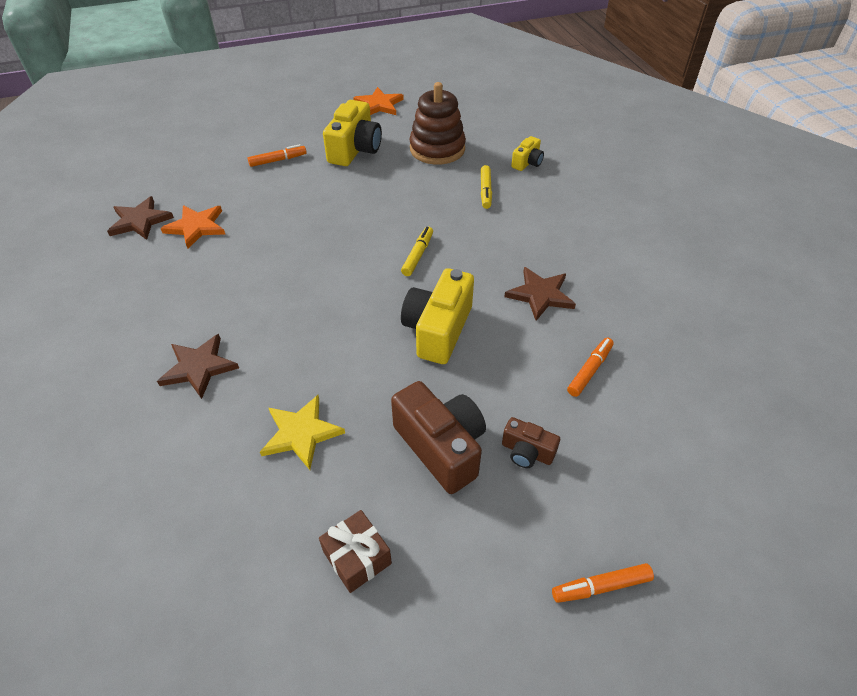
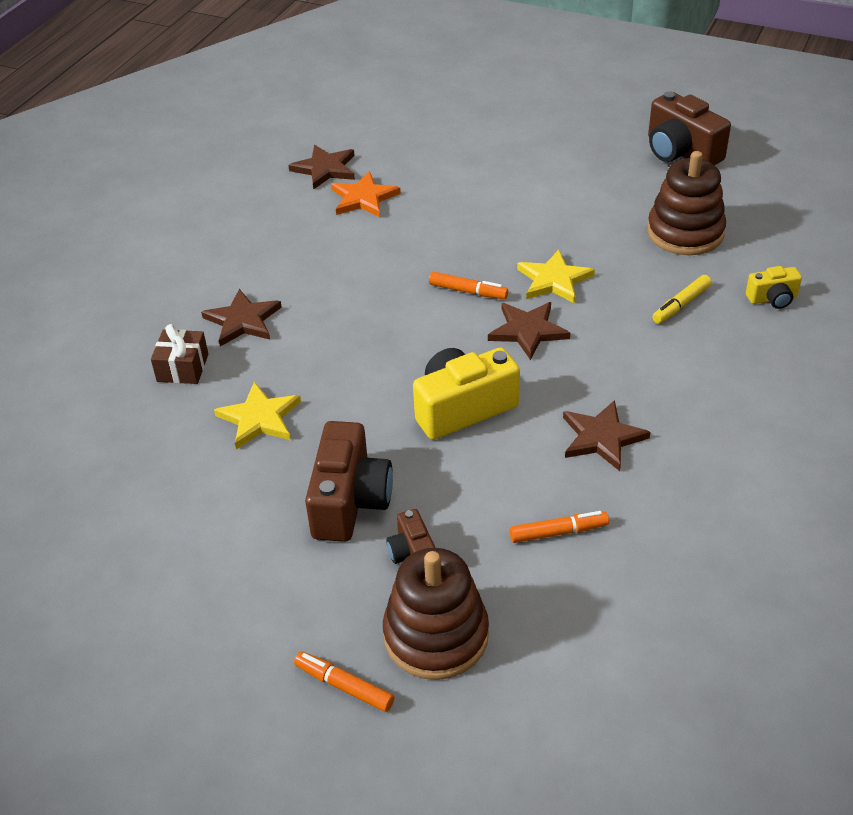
camera: 45 degrees right, 5 degrees down
(278, 160) = (504, 167): orange marker -> orange marker (468, 291)
(355, 149) = (594, 191): yellow camera -> none
(357, 557) = (200, 530): brown gift -> brown gift (183, 368)
(379, 105) = (681, 152): orange star -> brown camera
(395, 215) = (554, 280): none -> yellow star
(418, 255) = (528, 331): yellow marker -> brown star
(608, 496) = (436, 635): none -> brown stacking toy

